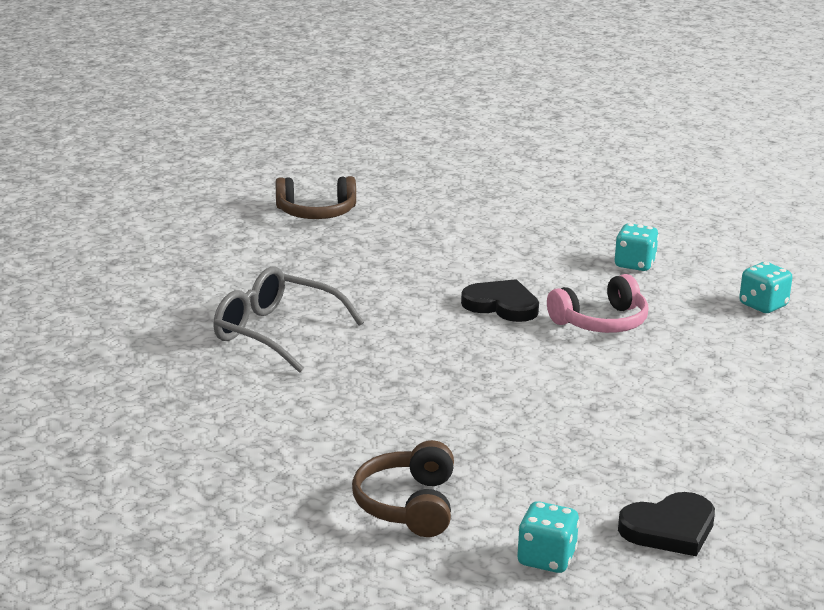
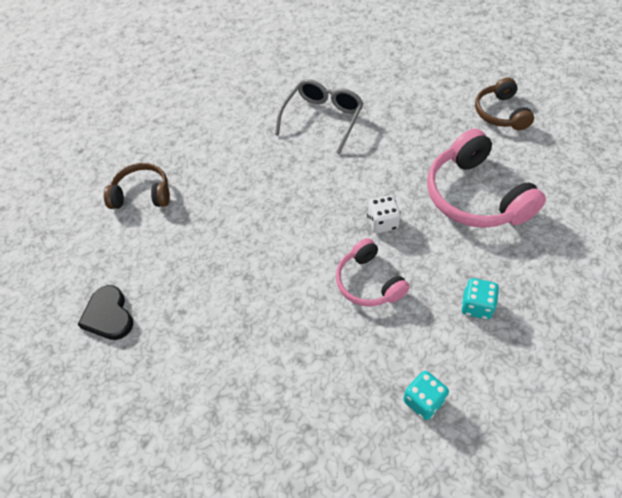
camera: 90 degrees right, 30 degrees up
(464, 245) = (475, 196): none -> pink headphones
(502, 305) = (382, 222): black heart -> white dice
(546, 559) = (87, 256): turquoise dice -> none

